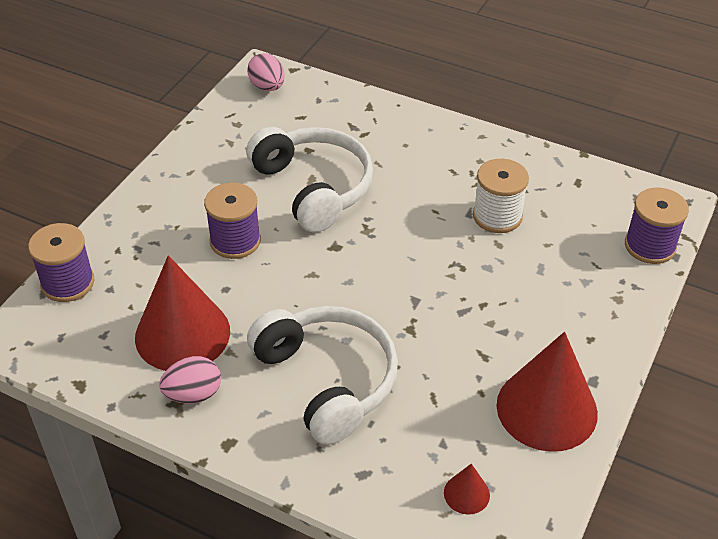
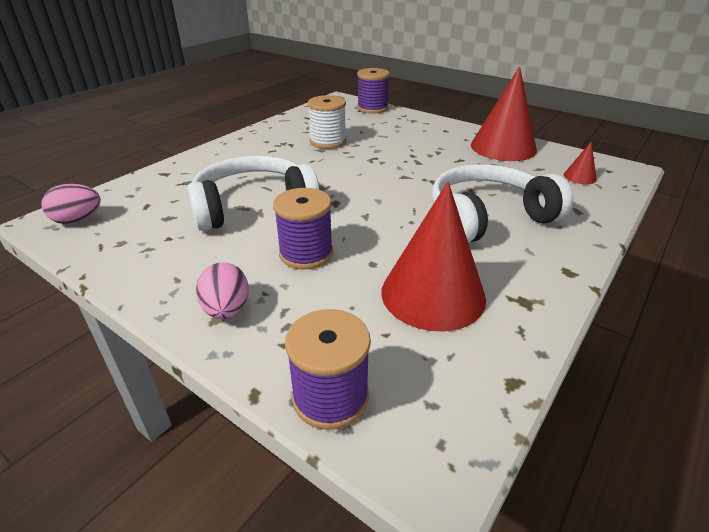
camera: 80 degrees left, 10 degrees down
(193, 394) = (514, 290): pink egg -> pink egg (226, 310)

